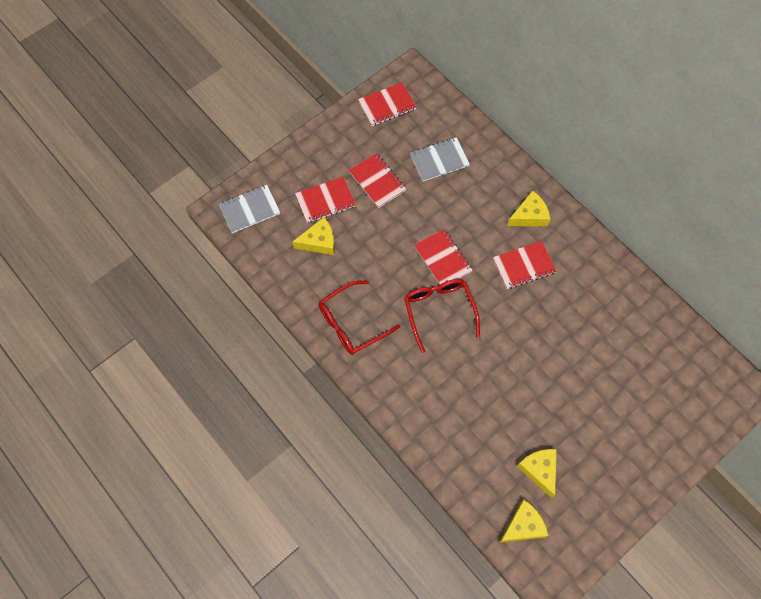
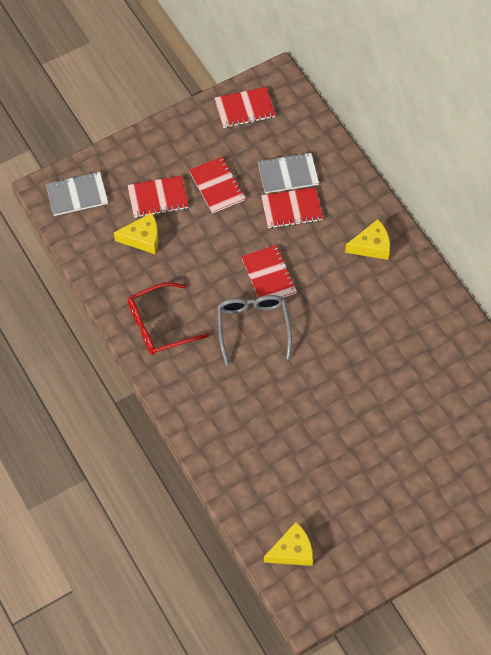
camera: 10 degrees right, 5 degrees down
(439, 311) = (253, 327): red glasses -> grey glasses
(524, 266) = (353, 296): red notebook -> red notebook (291, 209)
(539, 470) = (322, 500): yellow cheese -> none

